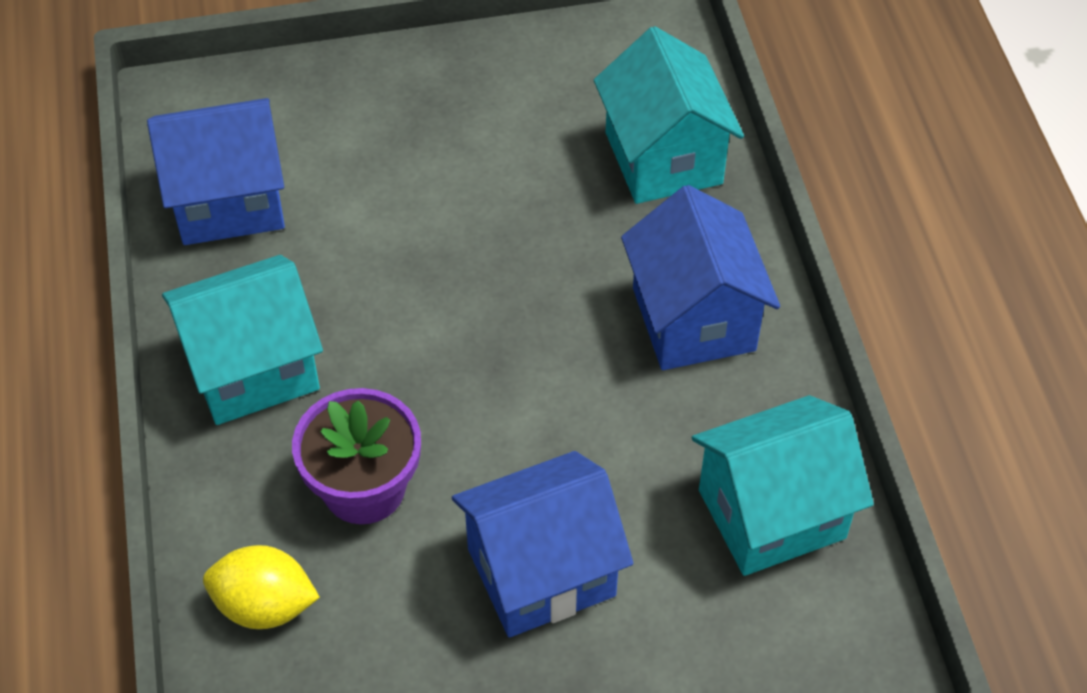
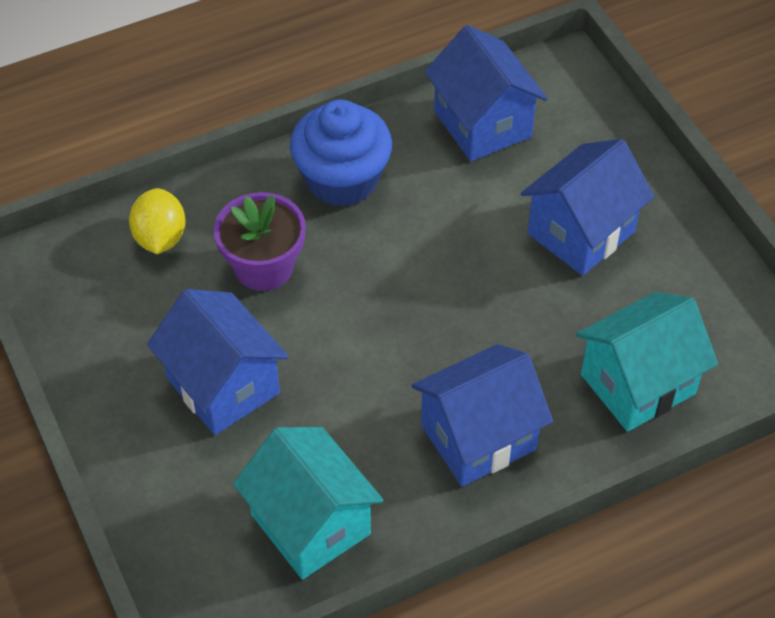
camera: 75 degrees right, 0 degrees up
(253, 369) = (342, 179): turquoise house -> blue cupcake
(437, 151) = (581, 232): none -> blue house

